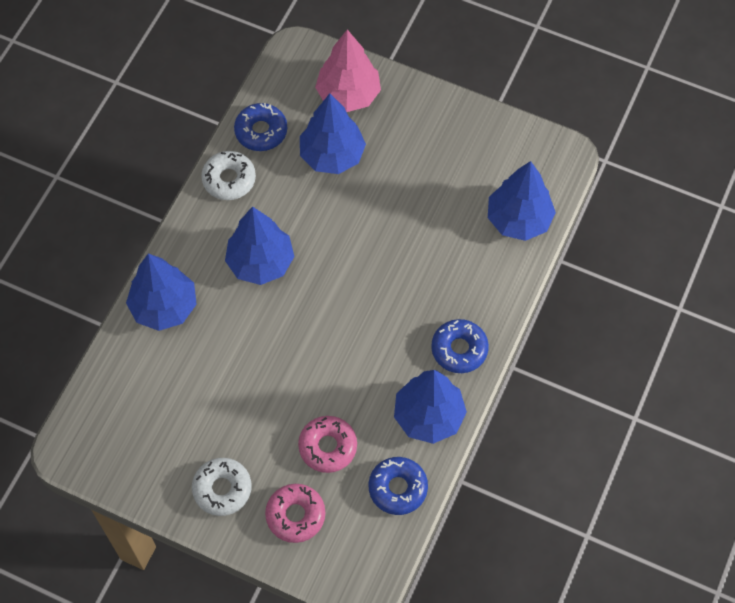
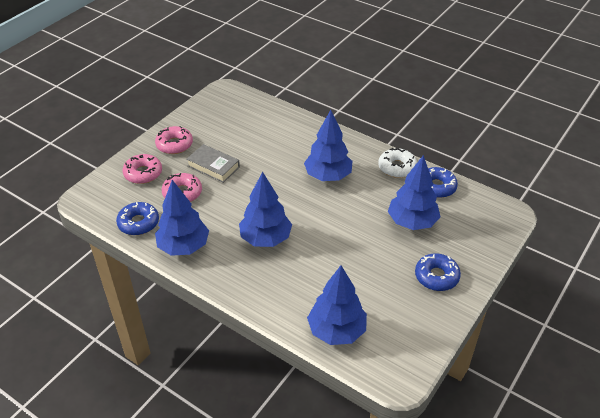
camera: 100 degrees right, 20 degrees down
(164, 307) = (305, 131): blue tree -> blue tree (265, 238)
(222, 489) = (174, 144): white donut -> pink donut
(264, 419) = (213, 166): none -> grey book
(348, 95) = (468, 238): pink tree -> none
(459, 349) = (230, 272): blue donut -> blue donut (436, 276)

